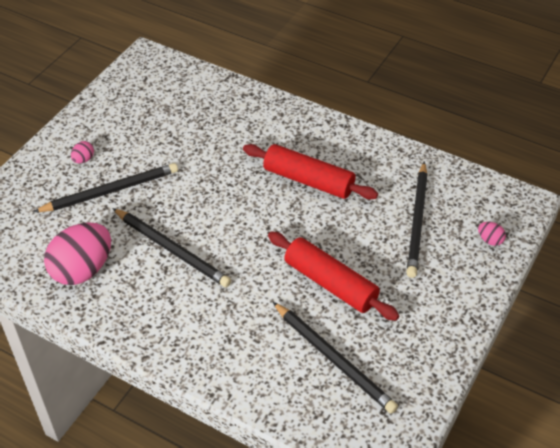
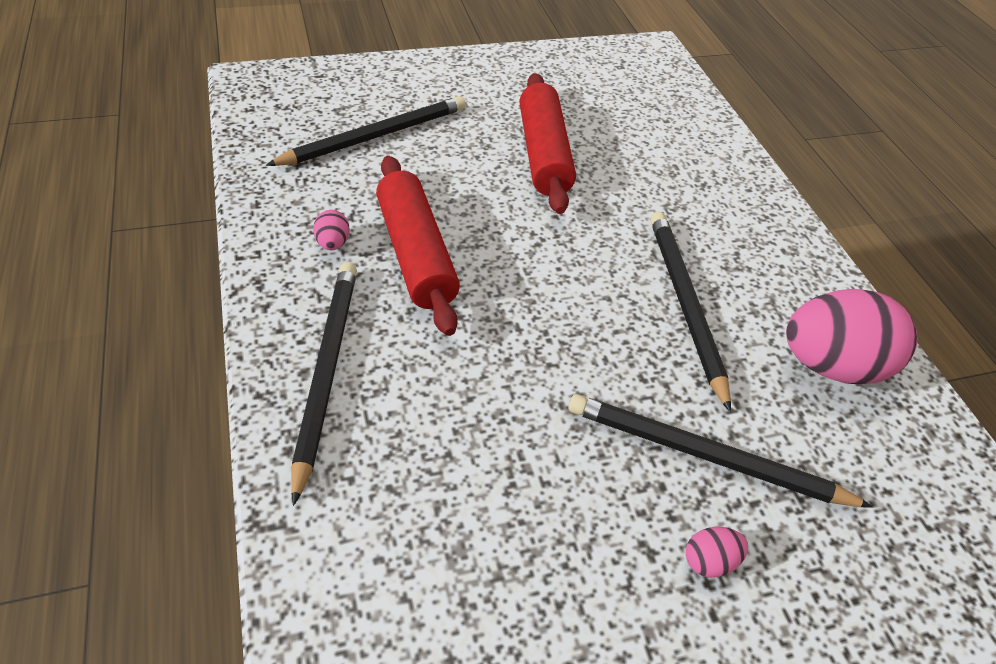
camera: 140 degrees left, 0 degrees up
(334, 359) = (618, 111): black pencil -> black pencil (326, 371)
(490, 240) = (342, 81): pink egg -> pink egg (332, 243)

